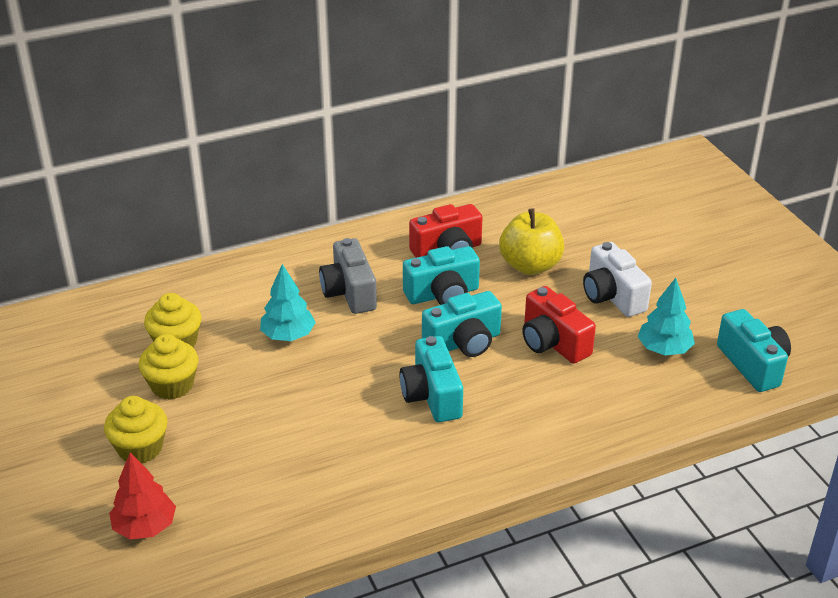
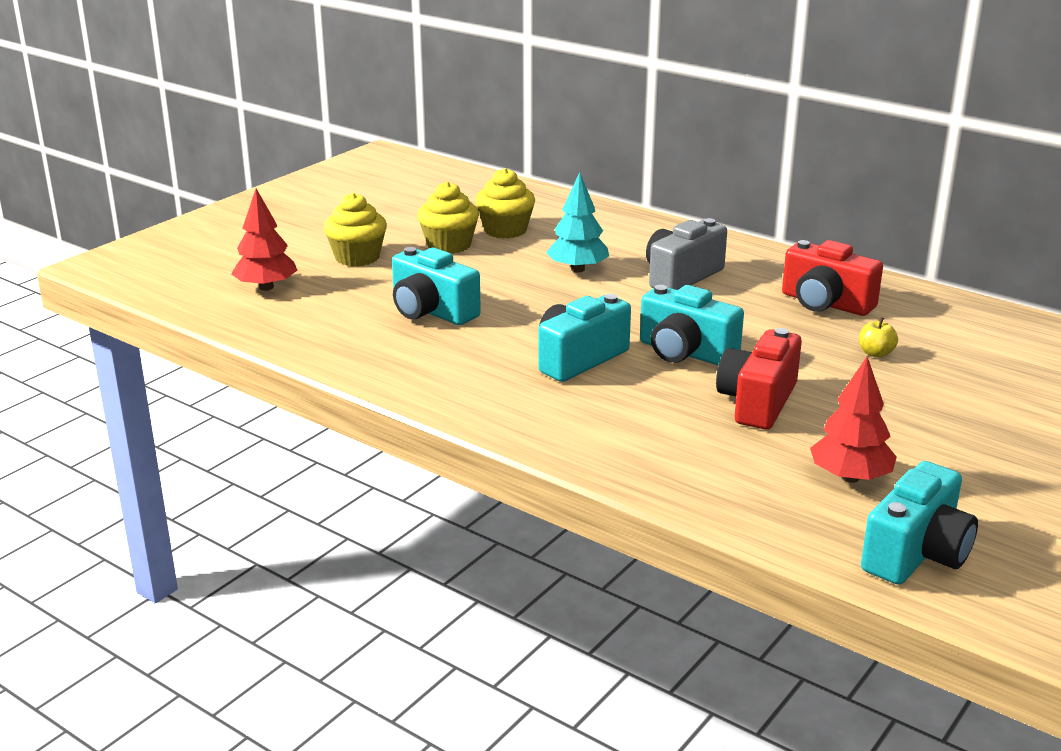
camera: 60 degrees right, 10 degrees down
(442, 294) = (748, 320): turquoise camera -> turquoise camera (431, 311)
(530, 265) = (875, 353): yellow apple -> yellow apple, size x0.43
(612, 296) = (900, 417): white camera -> none
(664, 349) = (850, 477): turquoise tree -> red tree

